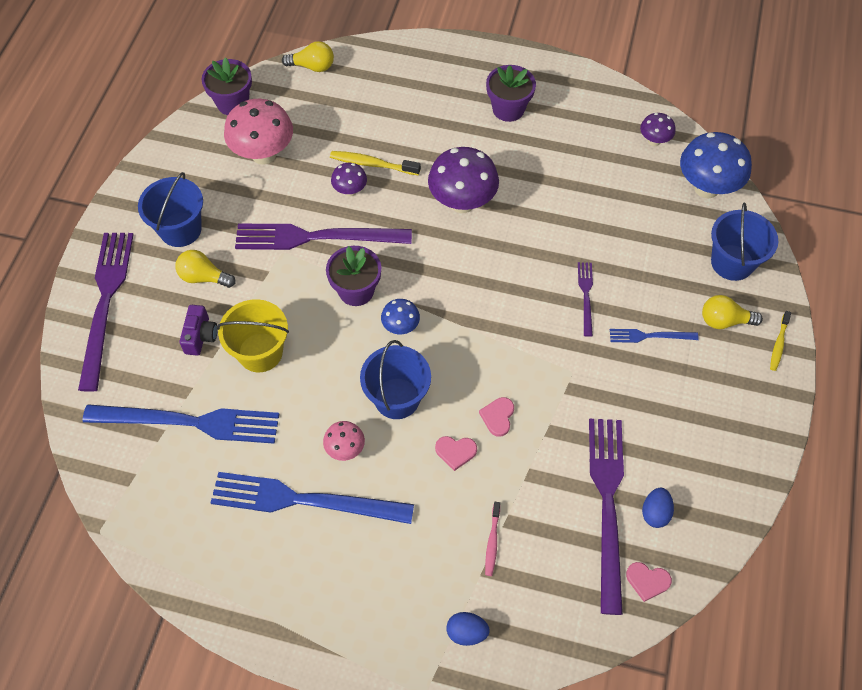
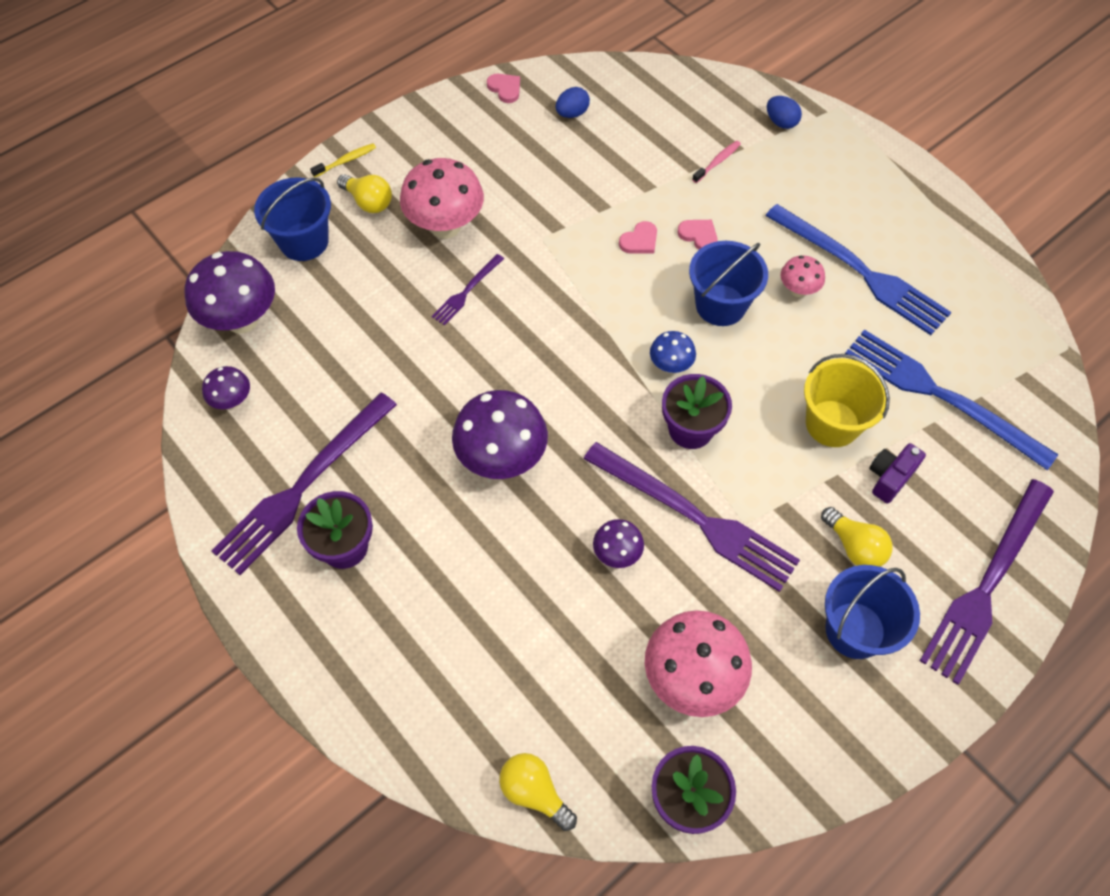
camera: 145 degrees left, 0 degrees up
(372, 164) = (565, 574): yellow toothbrush -> none
(607, 504) = (604, 137): purple fork -> purple fork (303, 486)
(647, 581) = (618, 82): pink heart -> pink heart (505, 89)
(649, 336) = (445, 227): blue fork -> pink mushroom
(706, 188) = (242, 320): blue mushroom -> purple mushroom

